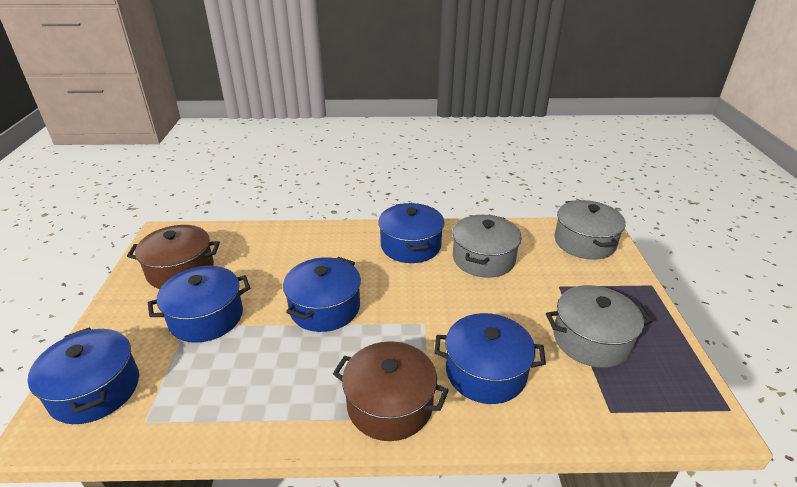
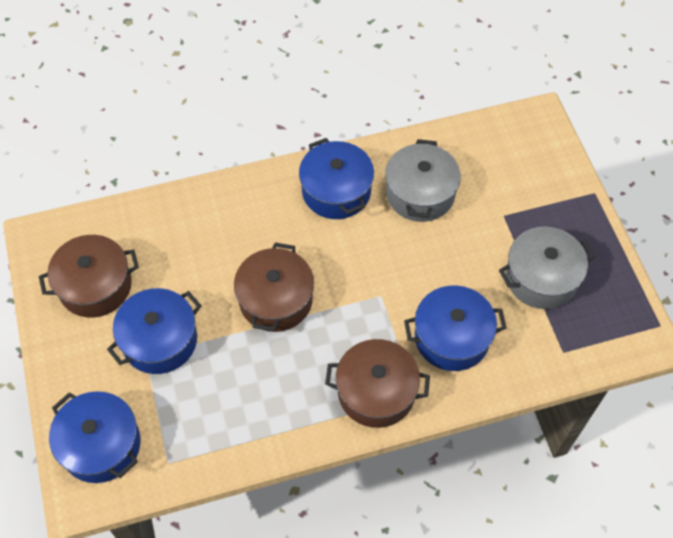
camera: 15 degrees left, 25 degrees up
(325, 308) = (276, 300): blue pot -> brown pot
(584, 242) = (523, 144): grey pot -> none

